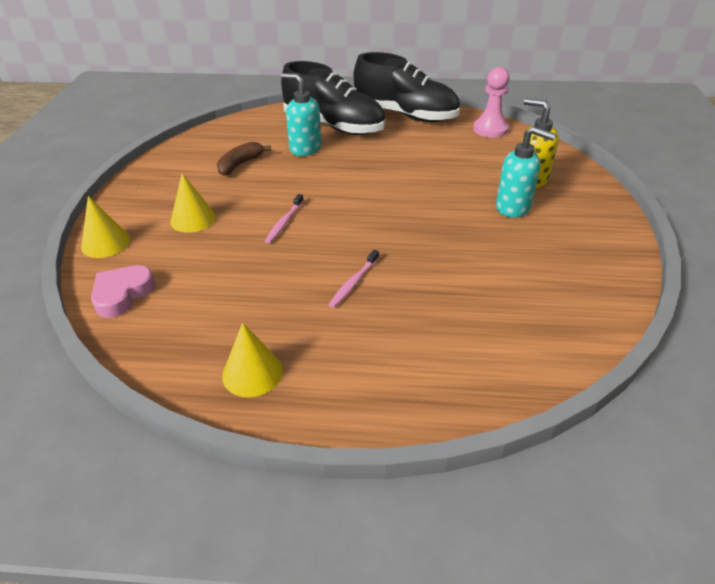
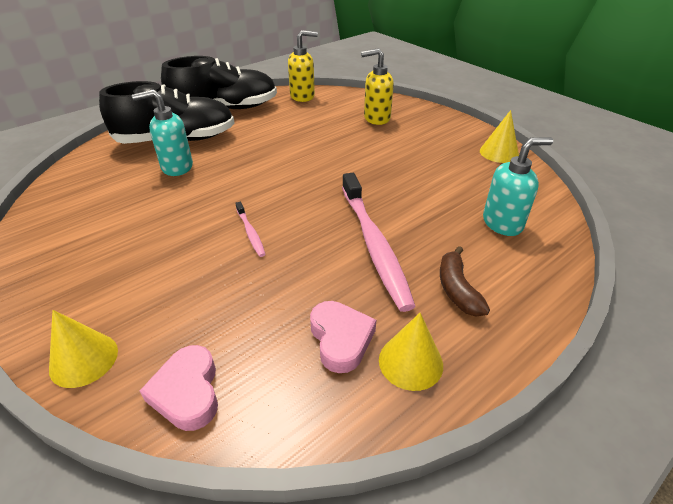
camera: 45 degrees left, 0 degrees up
(193, 219) = (155, 278): yellow cone -> yellow cone (499, 153)
(234, 327) = (340, 339): none -> pink heart
(240, 164) = (131, 207): brown banana -> brown banana (457, 289)
(353, 283) = (374, 245): pink toothbrush -> pink toothbrush, size x2.25
(490, 129) = (302, 96): pink pawn -> yellow soap dispenser
(513, 207) = (393, 140): turquoise soap dispenser -> turquoise soap dispenser (502, 223)

